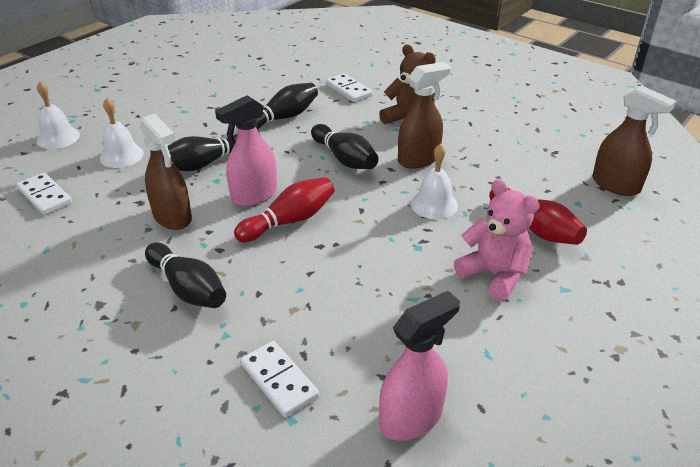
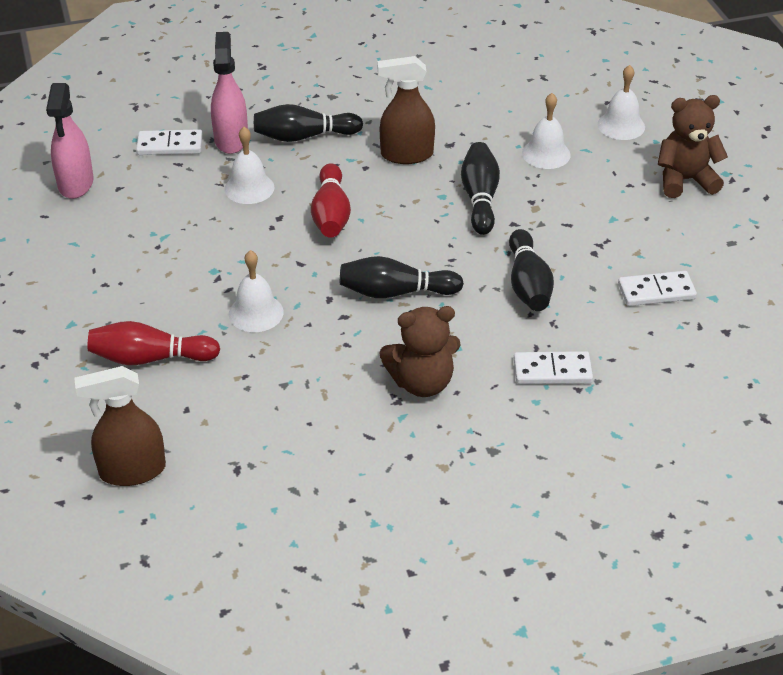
camera: 125 degrees right, 5 degrees up
(45, 196) = (511, 99): white domino -> white domino (656, 291)
(117, 99) = (685, 180): none -> brown teddy bear
(254, 195) = (392, 209): pink spray bottle -> pink spray bottle (231, 139)
(297, 282) = (249, 188): none -> white bell
(419, 159) = (339, 345): brown spray bottle -> none
(494, 275) = (132, 294): pink teddy bear -> none

